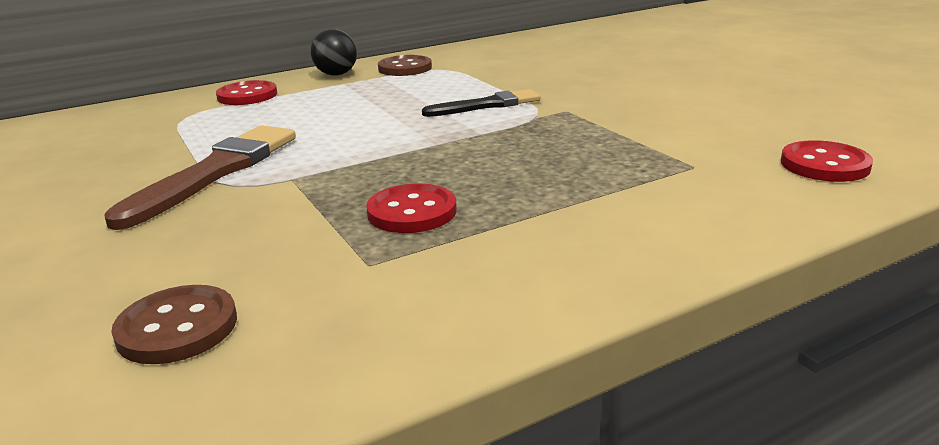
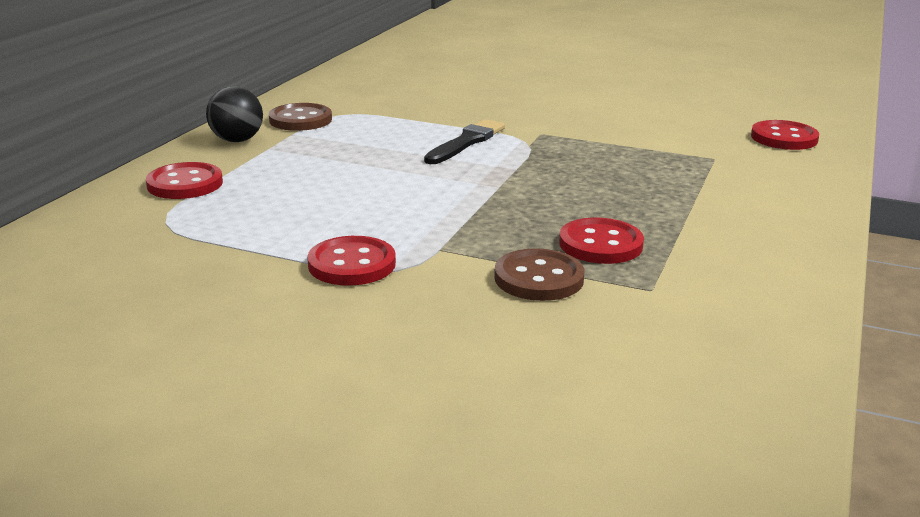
camera: 40 degrees left, 0 degrees up
(177, 328) = (622, 377): brown button -> brown button (539, 278)
(215, 172) = (352, 264): brown brush -> red button

